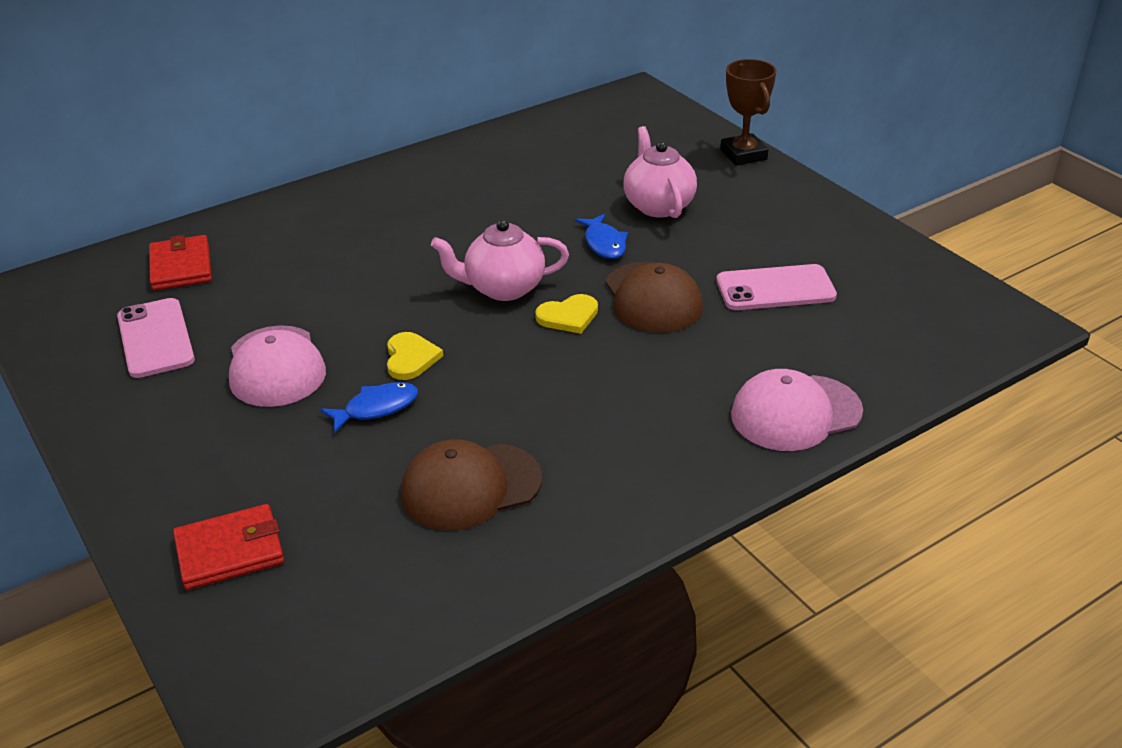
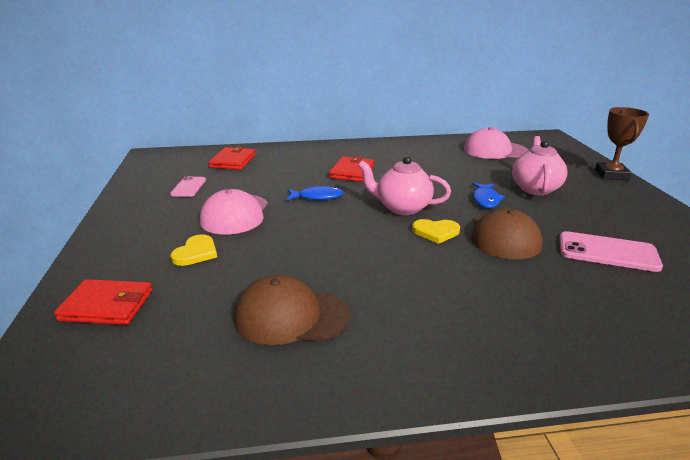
camera: 25 degrees right, 10 degrees down
(155, 338) = (188, 187): pink phone -> pink phone, size x0.62
(376, 408) = (271, 250): blue fish -> blue fish (317, 197)
(390, 240) = (352, 172): none -> red wallet
(410, 358) = (315, 229): yellow heart -> yellow heart (196, 253)
(795, 413) = (593, 344): pink cap -> pink cap (495, 150)

